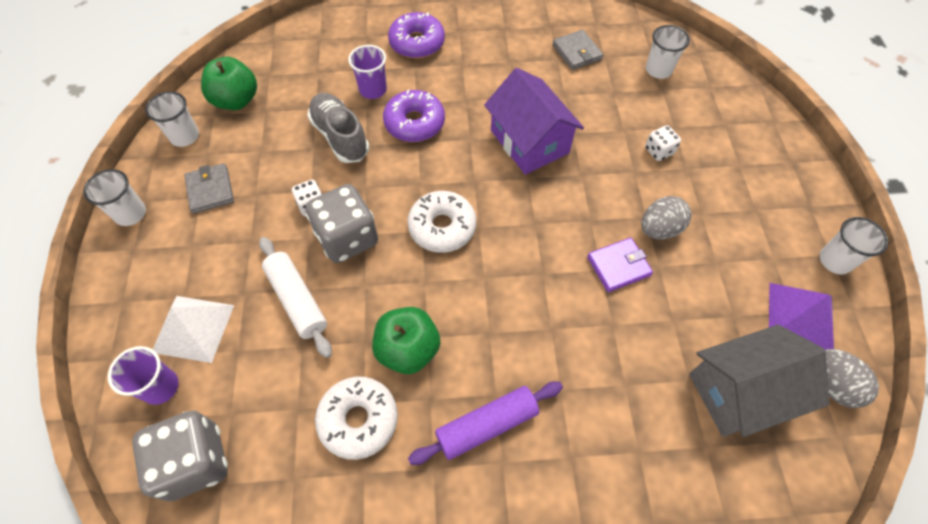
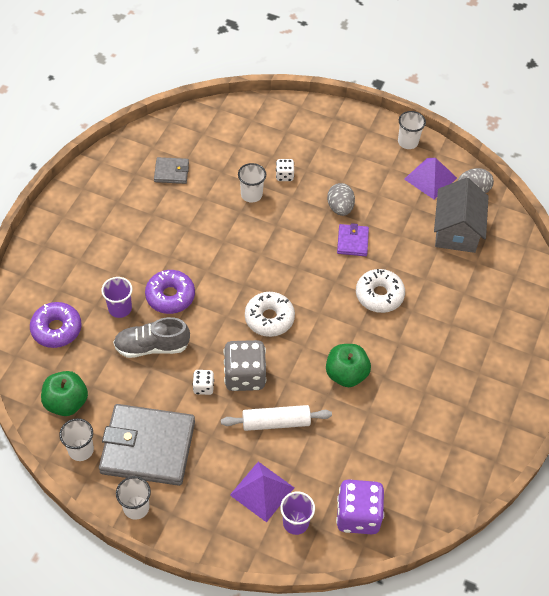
camera: 65 degrees left, 5 degrees down
(193, 328) = (262, 491): white pyramid -> purple pyramid
(195, 462) = (358, 515): grey dice -> purple dice
(210, 190) = (148, 447): grey wallet -> grey wallet, size x2.15
(358, 420) = (377, 418): white donut -> white donut (379, 295)
(417, 43) = (91, 261): purple donut -> purple donut (56, 329)
(486, 425) = (414, 355): purple rolling pin -> none
(529, 142) = (231, 238): purple house -> none
(658, 70) = (219, 137): white cup -> white cup (251, 194)

